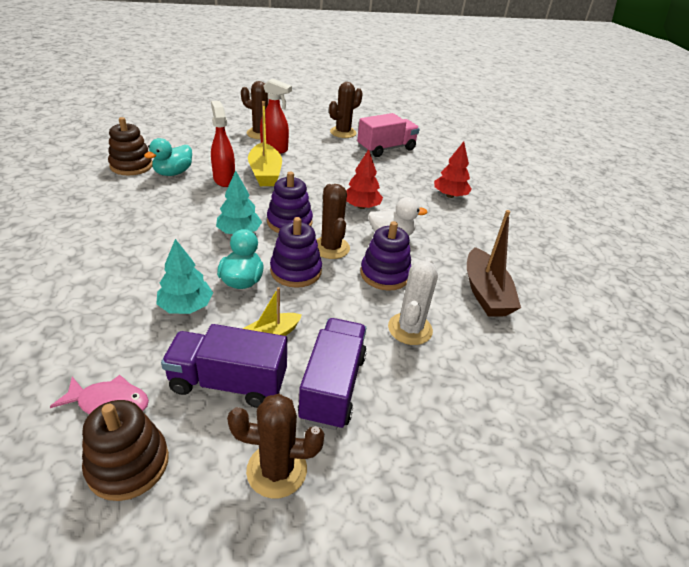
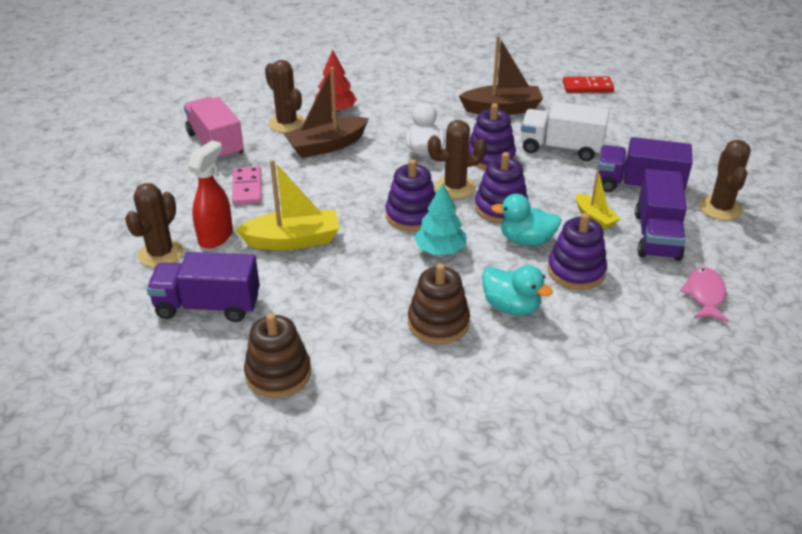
camera: 85 degrees left, 0 degrees up
(128, 464) = (750, 274): brown stacking toy -> brown stacking toy (438, 323)
(173, 173) = (298, 325): turquoise duck -> turquoise duck (511, 307)
(186, 306) = (576, 271): turquoise tree -> purple stacking toy
(204, 146) = (208, 306): none -> purple truck
(224, 179) = (314, 274): red spray bottle -> none
(331, 159) = (247, 188): none -> pink domino
(343, 132) = (160, 177): brown cactus -> brown cactus (286, 123)
(361, 206) = (368, 167): red tree -> none
(391, 189) = (326, 146): none -> brown boat
(410, 329) = (561, 148): white cactus -> white truck
(574, 379) = (587, 87): none -> red domino

